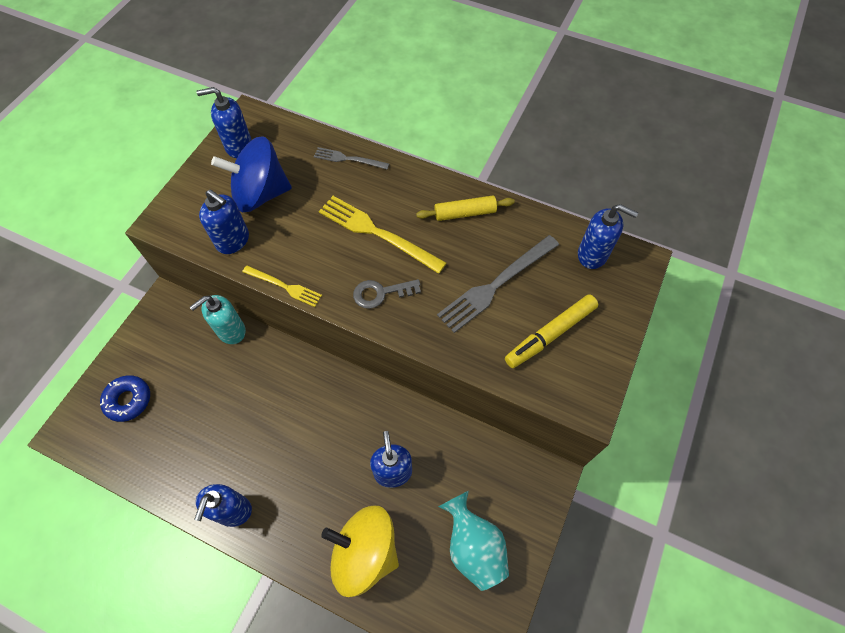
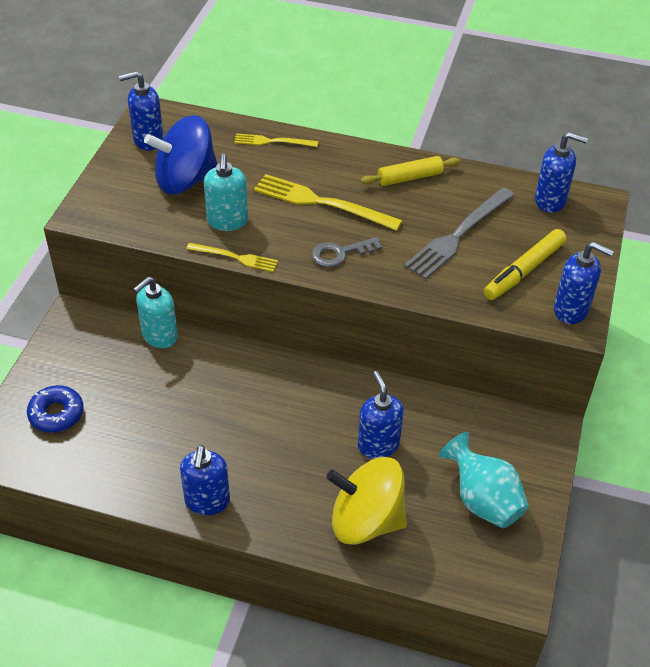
camera: 10 degrees left, 15 degrees down
(233, 241) = (167, 223): blue soap dispenser -> blue soap dispenser (571, 310)
(287, 244) = (227, 221): none -> turquoise soap dispenser
(348, 159) = (272, 141): grey fork -> yellow fork

